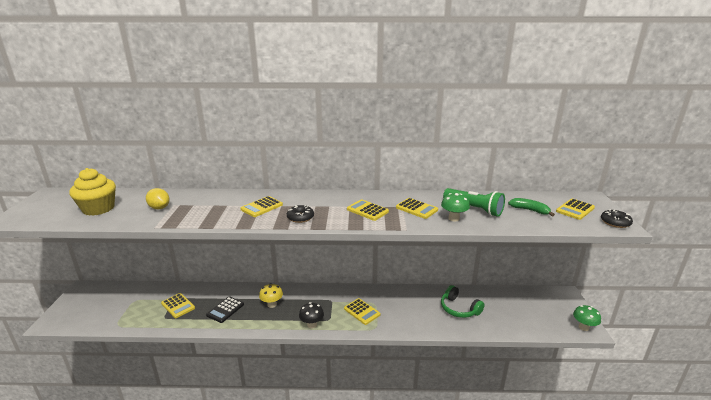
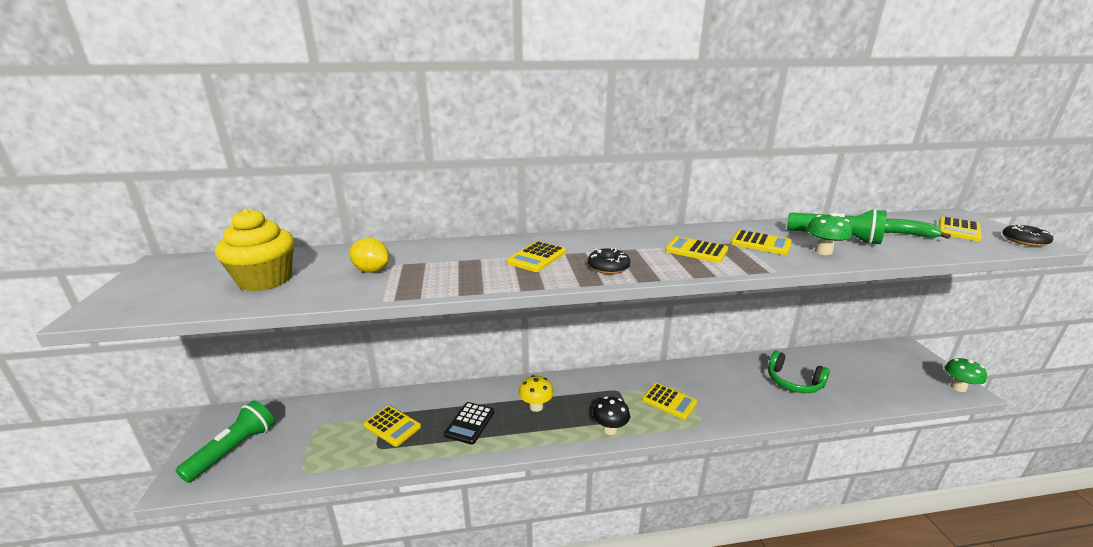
camera: 10 degrees left, 0 degrees up
(84, 308) = (234, 449): none -> green flashlight

